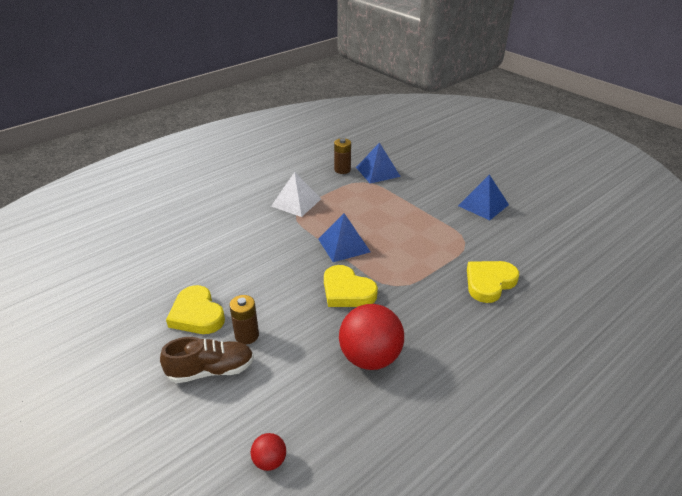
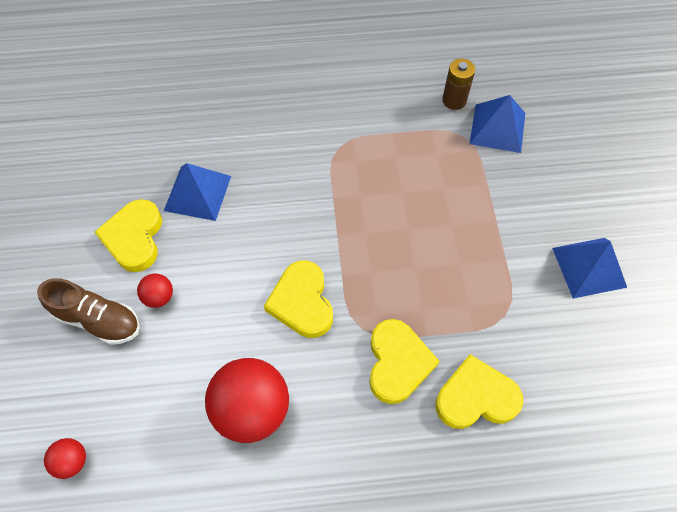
camera: 35 degrees right, 25 degrees up
(247, 335) = (159, 297): brown battery -> red ball
(296, 202) = (353, 128): white pyramid -> none
(344, 245) = (353, 230): blue pyramid -> blue pyramid (197, 193)
(432, 290) = (397, 363): none -> yellow heart

